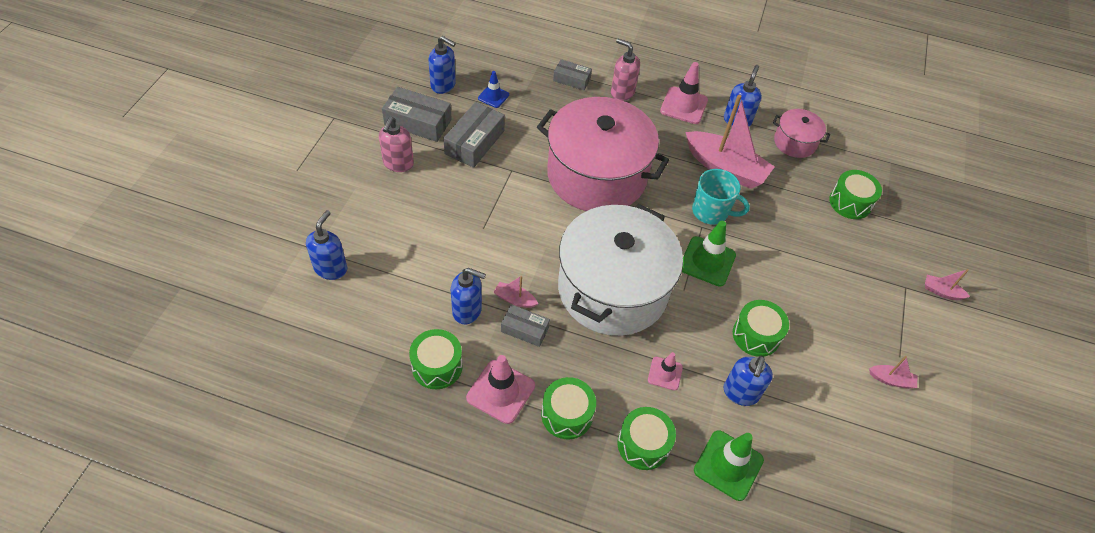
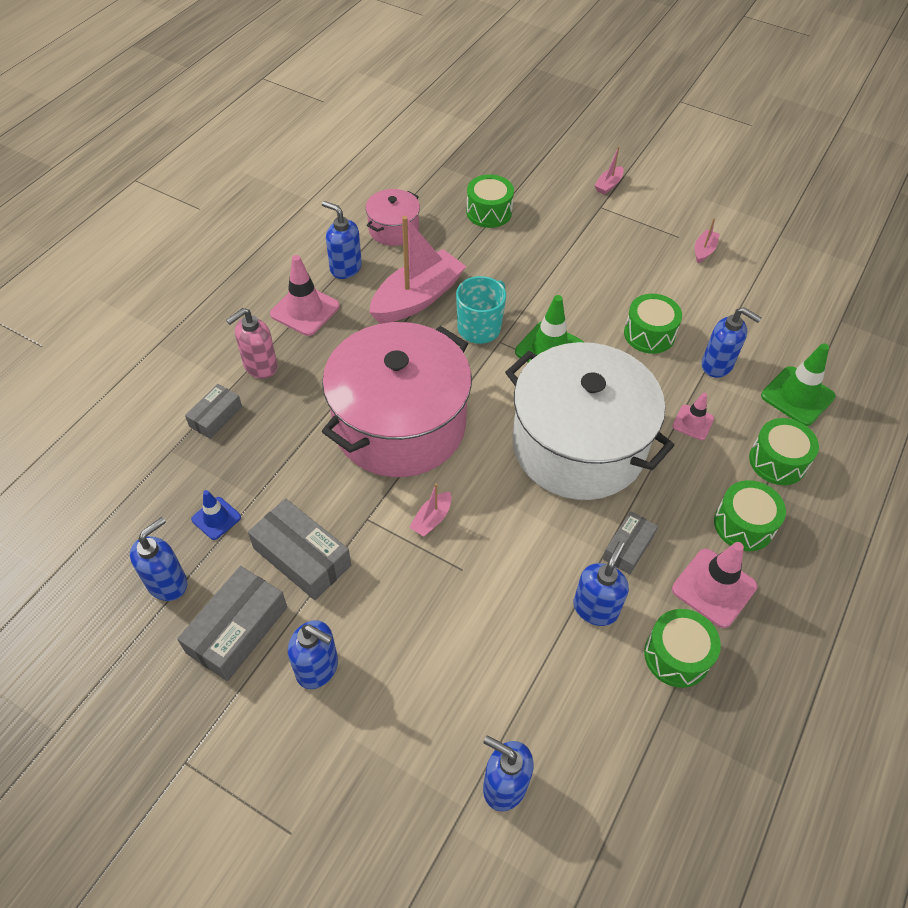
camera: 75 degrees left, 0 degrees up
(398, 164) = (317, 668): pink soap dispenser -> blue soap dispenser
(515, 299) = (583, 551): pink boat -> pink boat (432, 519)

